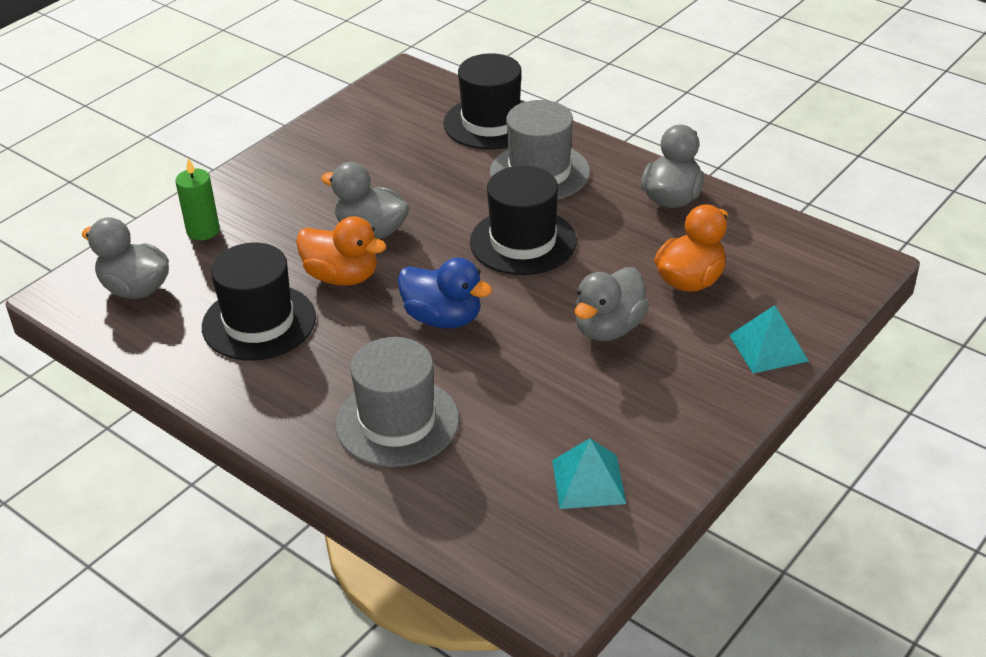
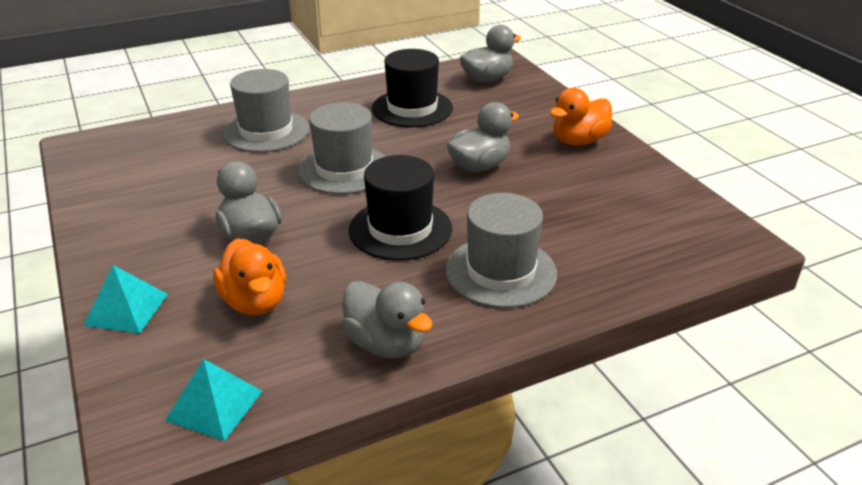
camera: 115 degrees right, 5 degrees down
(203, 231) = (535, 107): green candle -> none
(342, 277) = (432, 143): orange duck -> orange duck (578, 141)
(443, 318) = (344, 169): blue duck -> grey hat
(491, 123) = (615, 270): black hat -> none
(588, 481) = (129, 178): turquoise pyramid -> turquoise pyramid (214, 405)

